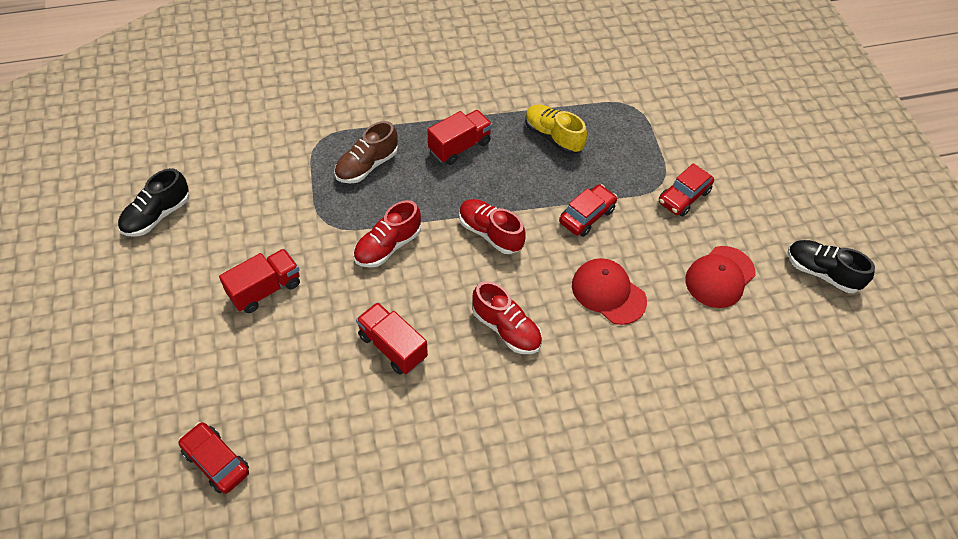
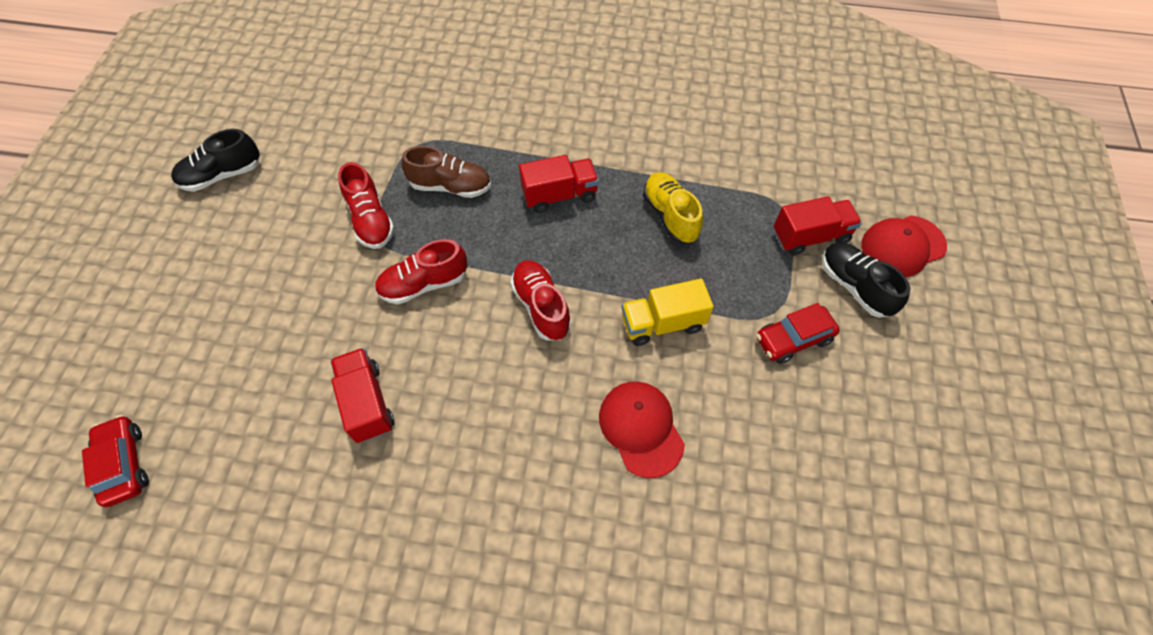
camera: 25 degrees right, 5 degrees up
(265, 289) = (277, 289): red truck -> red truck (810, 236)
(367, 166) = (451, 186): brown shoe -> brown shoe turned 150 degrees counterclockwise
(506, 329) = (500, 429): red shoe -> red shoe (371, 220)
(587, 216) = (662, 323): red car -> yellow truck
(720, 277) = (791, 459): red cap -> red cap (902, 246)
(821, 272) = (933, 504): black shoe -> black shoe (854, 286)

